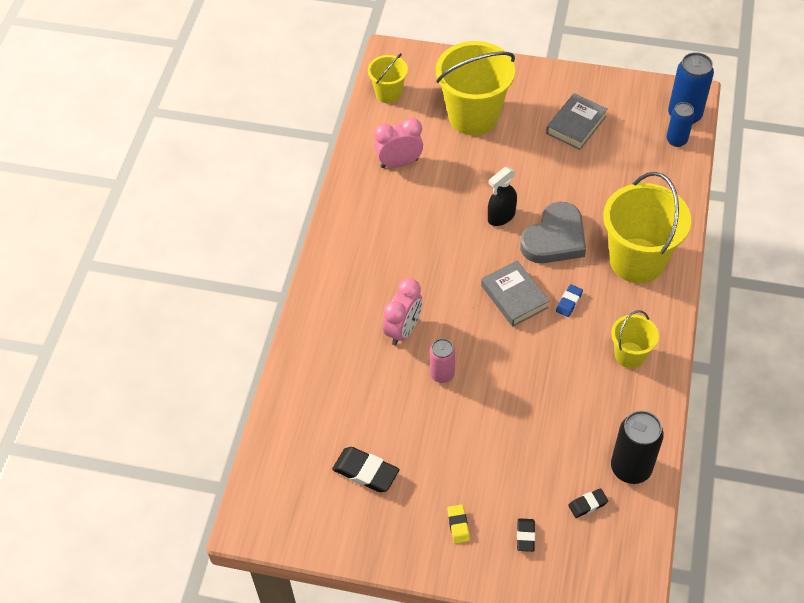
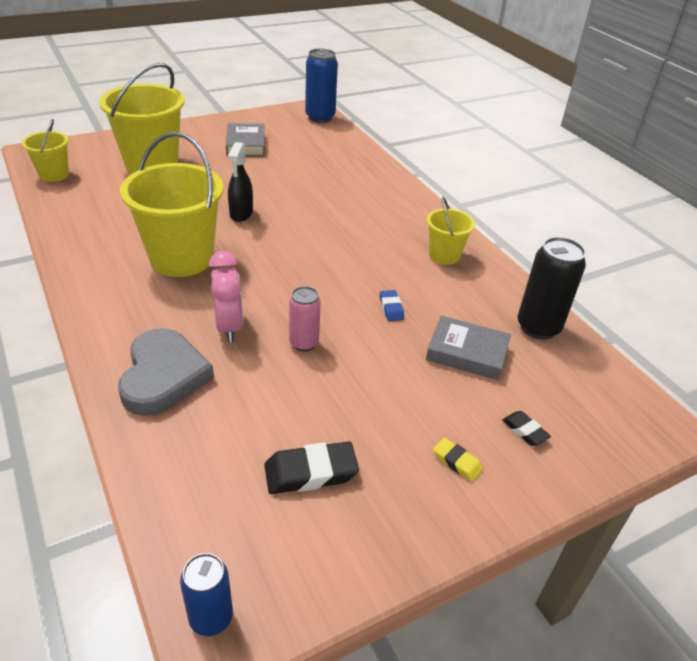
camera: 45 degrees left, 15 degrees down
(399, 163) = (107, 213): pink clock -> none
(514, 296) = (309, 259): grey book -> grey book (467, 352)
(555, 238) = (302, 210): grey heart -> grey heart (163, 376)
(569, 302) = (359, 243): blue eraser -> blue eraser (391, 308)
(587, 504) = (541, 373): black eraser -> none
(637, 260) = (380, 199): yellow bucket -> yellow bucket (181, 258)
(676, 140) = (329, 130): blue can -> blue can (211, 618)

